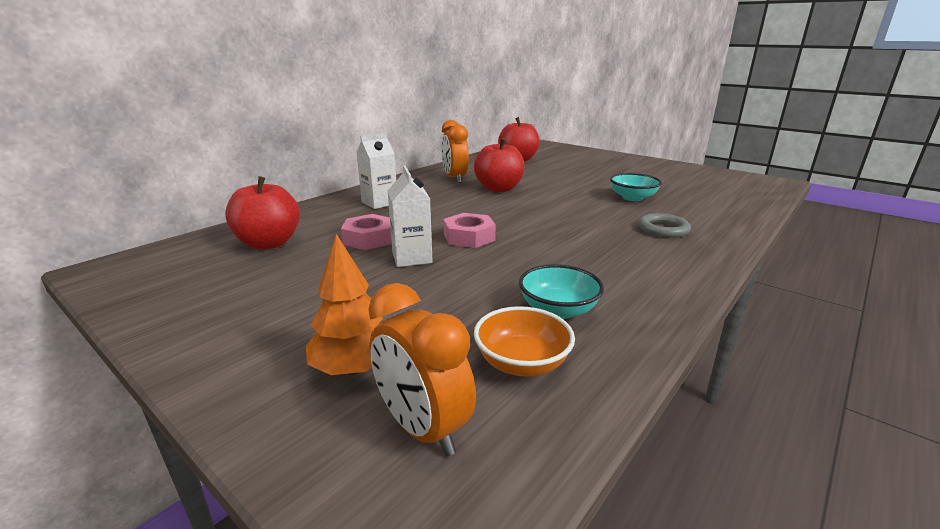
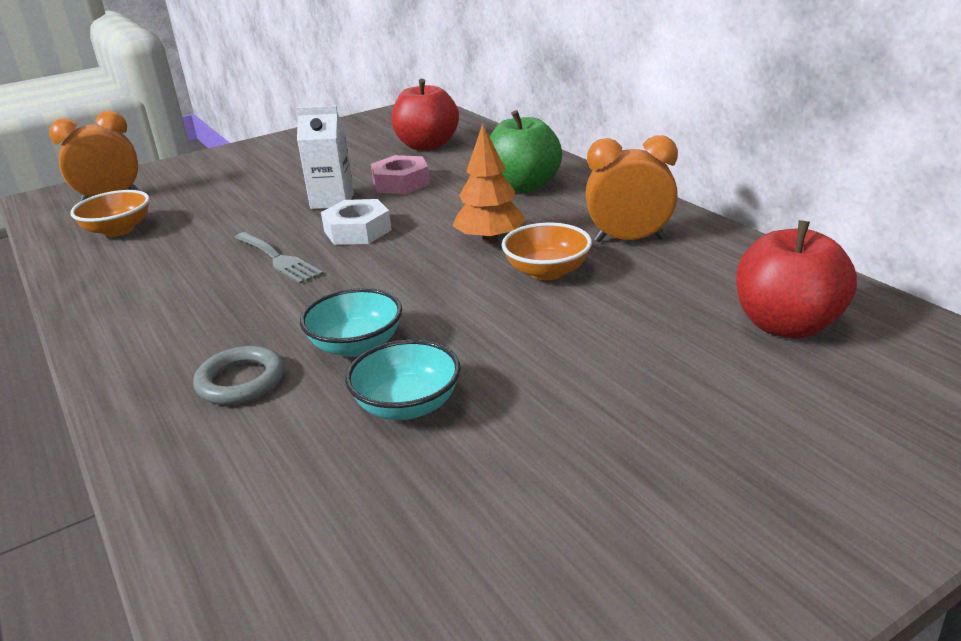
camera: 110 degrees right, 5 degrees up
(354, 368) = (188, 182): orange tree -> orange tree (490, 240)
(379, 203) = (523, 186): white carton -> green apple
(469, 237) = (357, 231): pink nut -> white nut
(499, 189) = (547, 271): red apple -> orange bowl
(530, 253) = (278, 259): none -> grey fork
(558, 310) = (157, 254): turquoise bowl -> turquoise bowl (356, 345)

